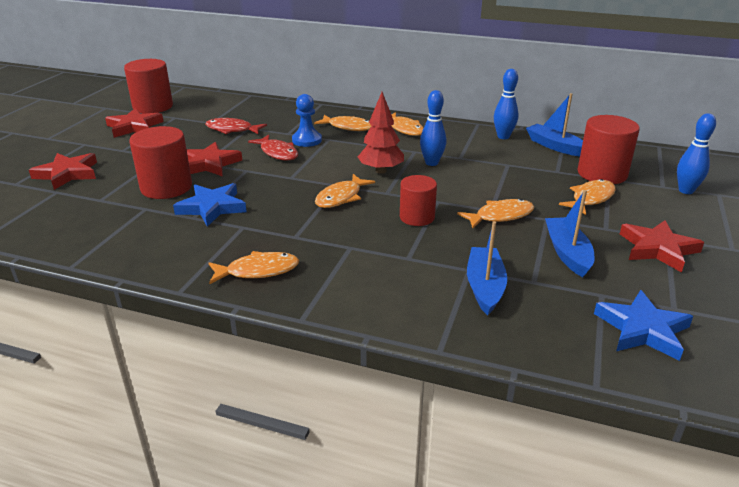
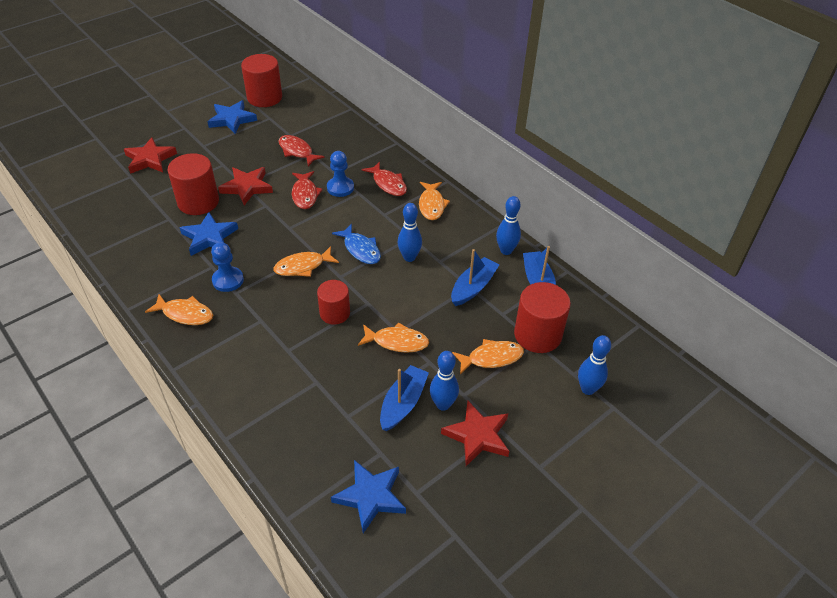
camera: 30 degrees right, 15 degrees up
(134, 127) = (232, 119): red star -> blue star
(274, 231) = (228, 280): none -> blue pawn
(348, 127) = (388, 184): orange fish -> red fish
(381, 171) = (360, 249): red tree -> blue fish
(485, 287) = (309, 403): blue boat -> blue boat (473, 287)
(600, 240) = (443, 404): none -> blue bowling pin

